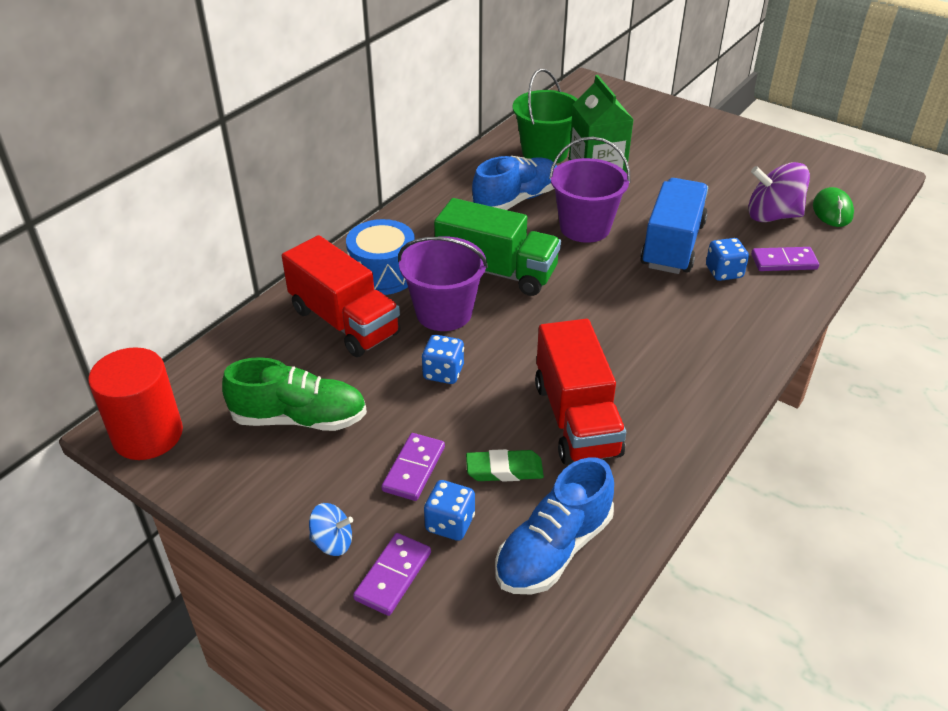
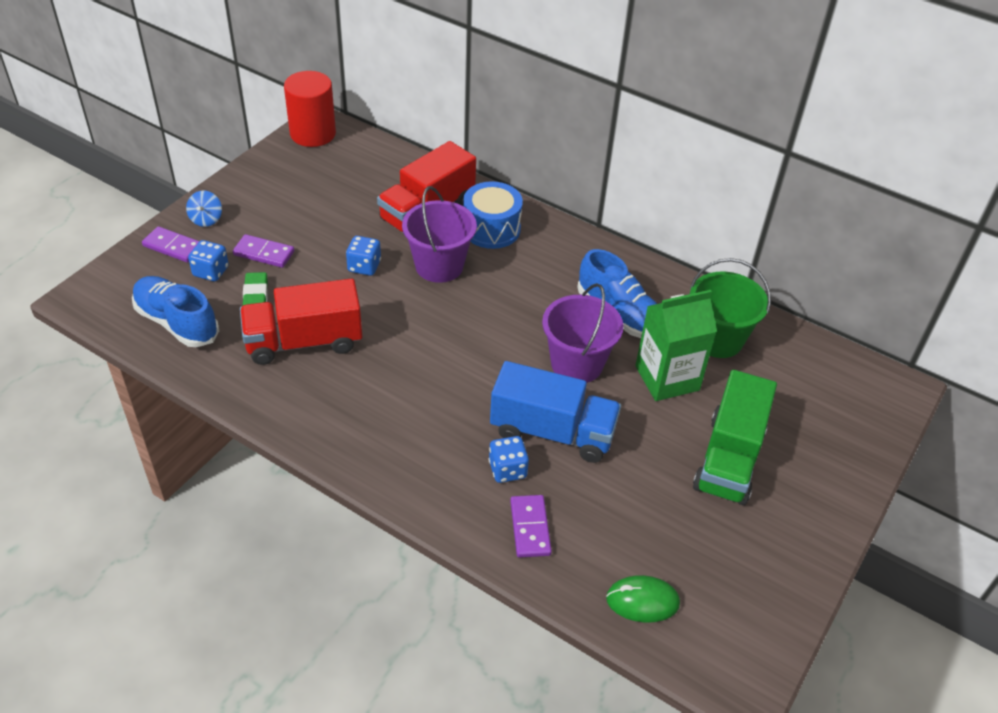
camera: 85 degrees right, 5 degrees up
(299, 418) = (320, 196): green shoe -> none
(496, 271) = (499, 298): green truck -> green truck (729, 458)
(772, 216) = (622, 534): purple spinning top -> none

